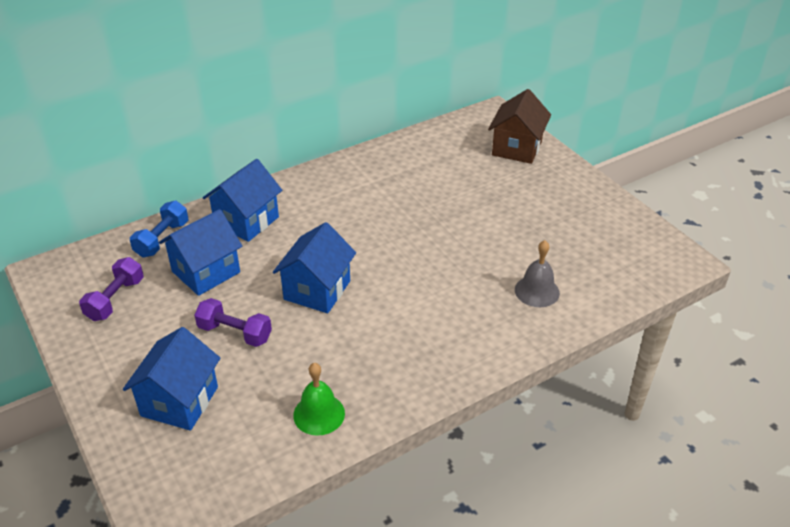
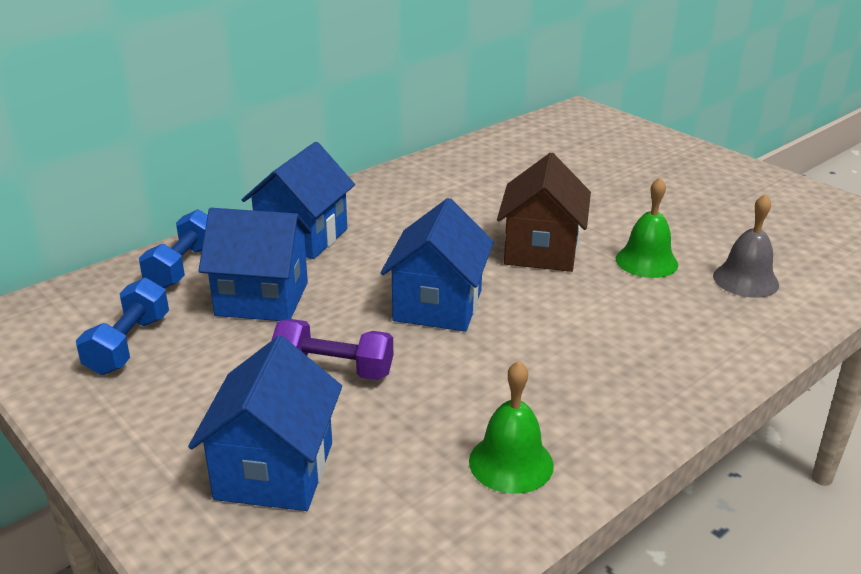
camera: 10 degrees left, 10 degrees down
(115, 299) = (128, 344): purple dumbbell -> blue dumbbell
(206, 272) = (262, 299): blue house -> blue house turned 60 degrees clockwise
(474, 267) = (646, 261): none -> green bell
(517, 148) = (629, 140): brown house -> brown house (541, 251)

